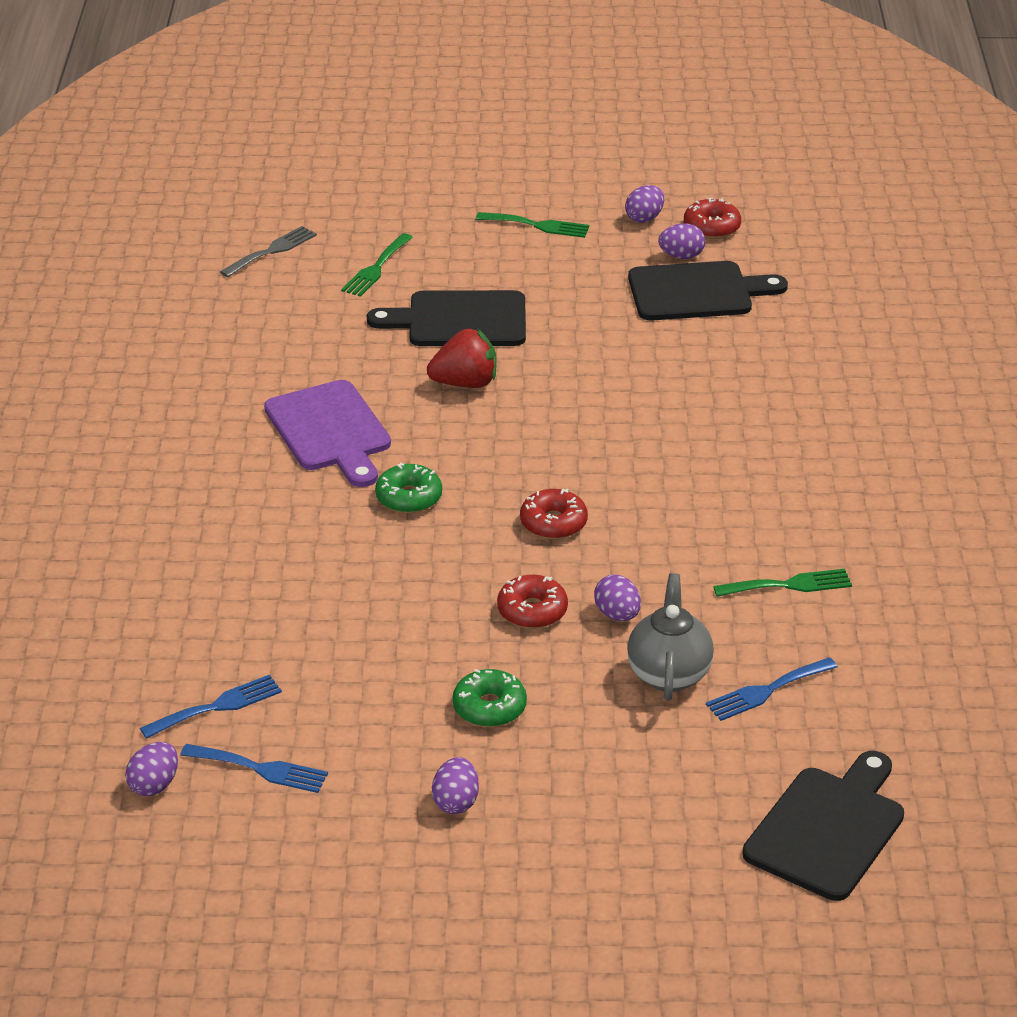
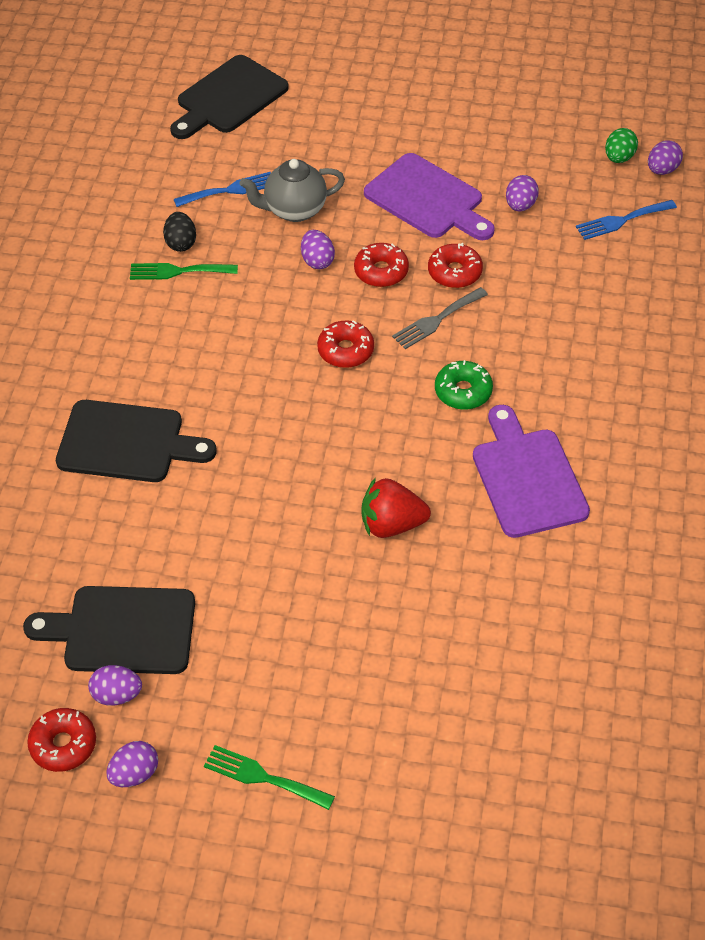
camera: 170 degrees left, 15 degrees up
(217, 797) = (619, 158): none -> green egg
(260, 769) = (590, 173): blue fork -> none
(272, 251) = (581, 771): grey fork -> grey fork (437, 320)
(376, 268) = (462, 721): green fork -> none
(437, 619) = (454, 272): none -> red donut
(456, 802) = (461, 138): purple egg -> purple egg (520, 205)
(460, 320) = (382, 618): black cutting board -> black cutting board (127, 442)
(489, 707) = (427, 199): green donut -> purple cutting board
(669, 674) = (294, 210): grey teapot -> grey teapot turned 60 degrees clockwise
(801, 617) = (181, 243): none -> black egg

